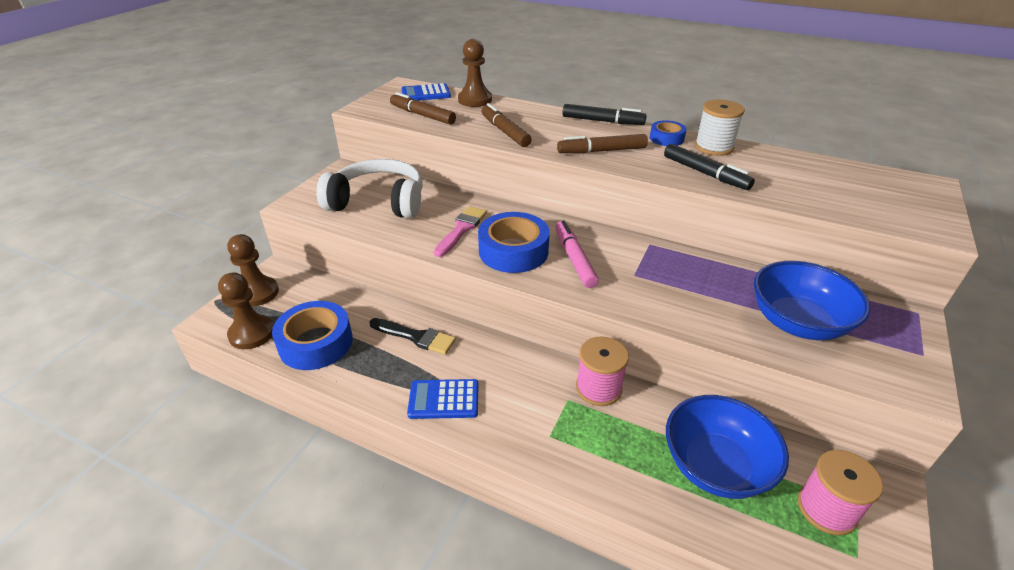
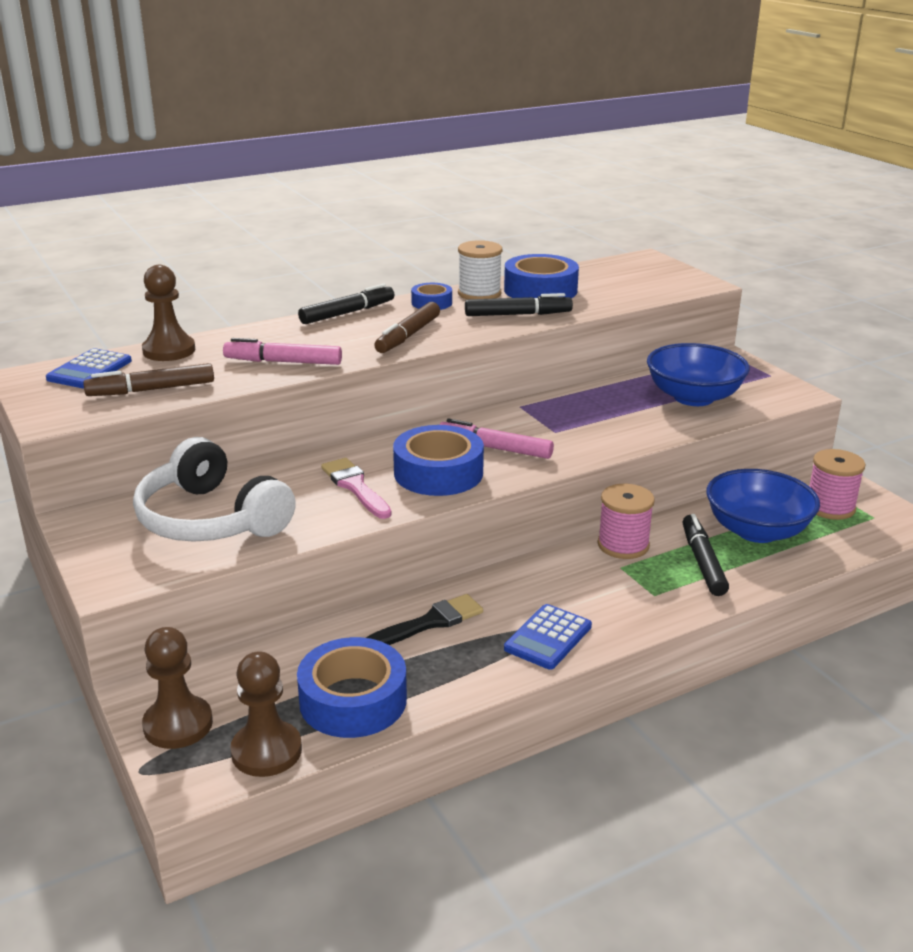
camera: 55 degrees left, 10 degrees down
(378, 202) = (211, 519): white headphones -> white headphones turned 90 degrees counterclockwise
(504, 131) = (283, 362): brown marker -> pink marker
(626, 447) = (702, 562): none -> black marker
(765, 166) = (540, 290): none -> blue tape

